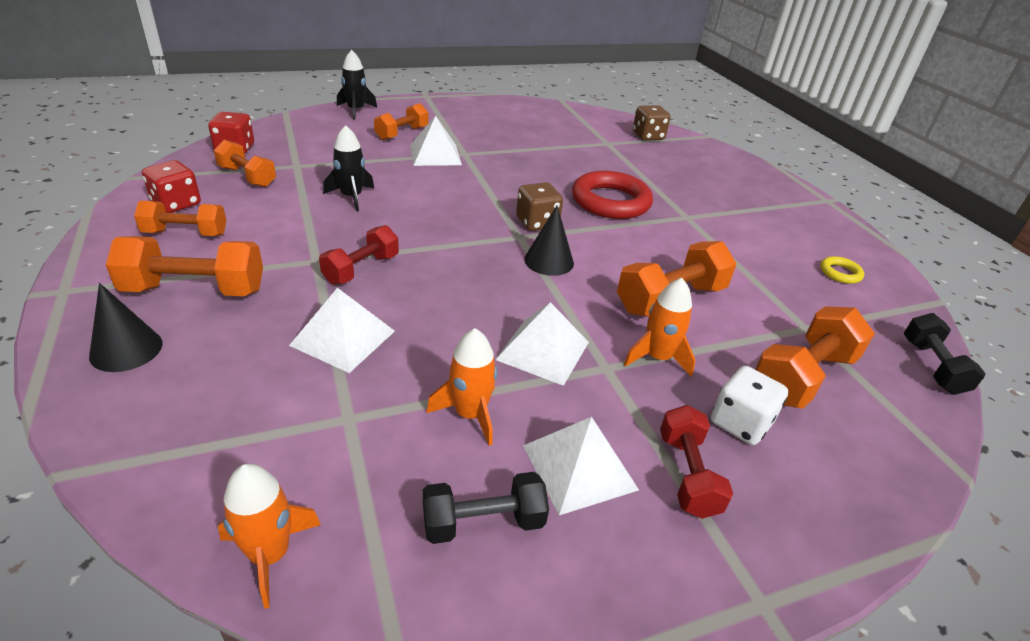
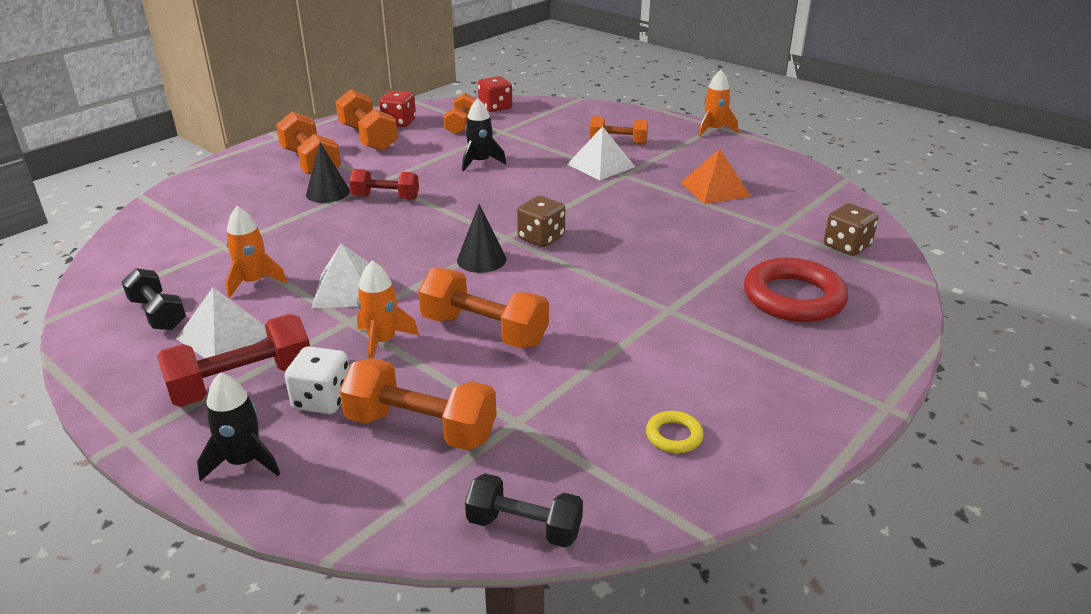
camera: 65 degrees right, 5 degrees down
(126, 349) = (241, 170): black cone -> black cone (328, 193)
(185, 233) = (368, 138): orange dumbbell -> orange dumbbell, size x1.50
(270, 555) = (110, 261): orange rocket -> orange rocket (713, 130)
(343, 338) = (301, 218): white pyramid -> none
(356, 110) = (630, 115): black rocket -> black rocket (244, 461)
(528, 136) = (714, 189): none -> orange pyramid
(610, 201) = (637, 261): red ring -> red ring (793, 298)
(687, 474) = (242, 383): red dumbbell -> red dumbbell, size x1.50
(932, 366) = (524, 527): black dumbbell -> black dumbbell turned 45 degrees clockwise

